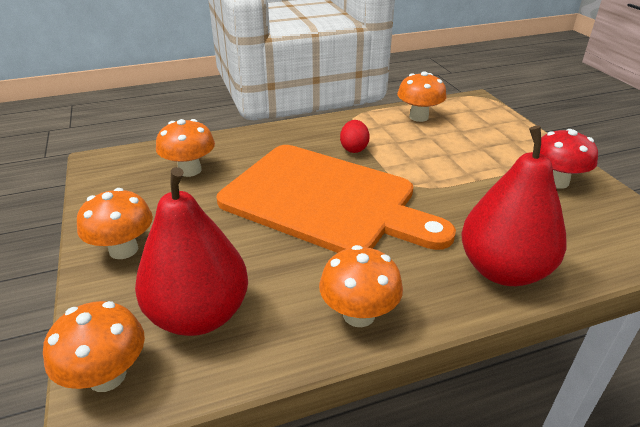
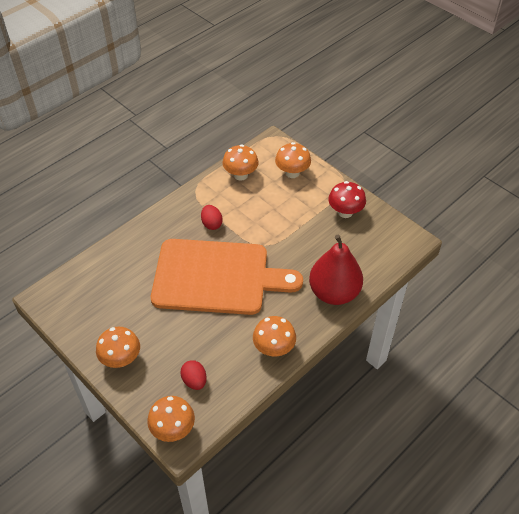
camera: 25 degrees left, 15 degrees up
(190, 170) = (114, 283): orange mushroom -> orange mushroom (292, 173)
(199, 315) = (194, 381): red pear -> red egg

